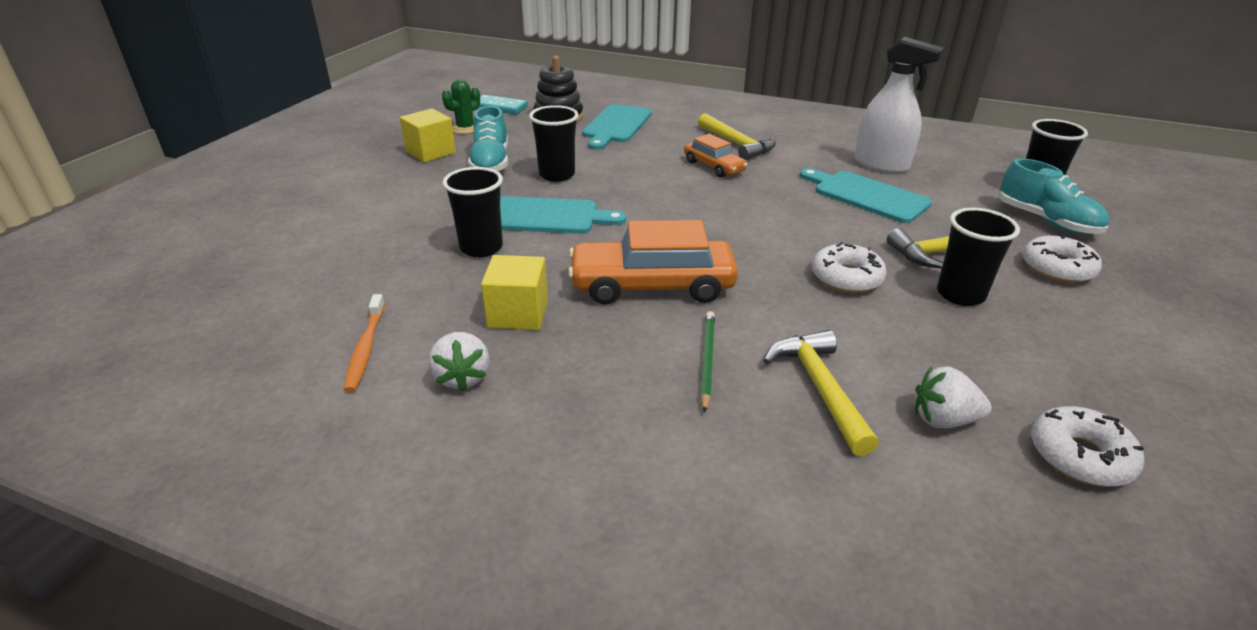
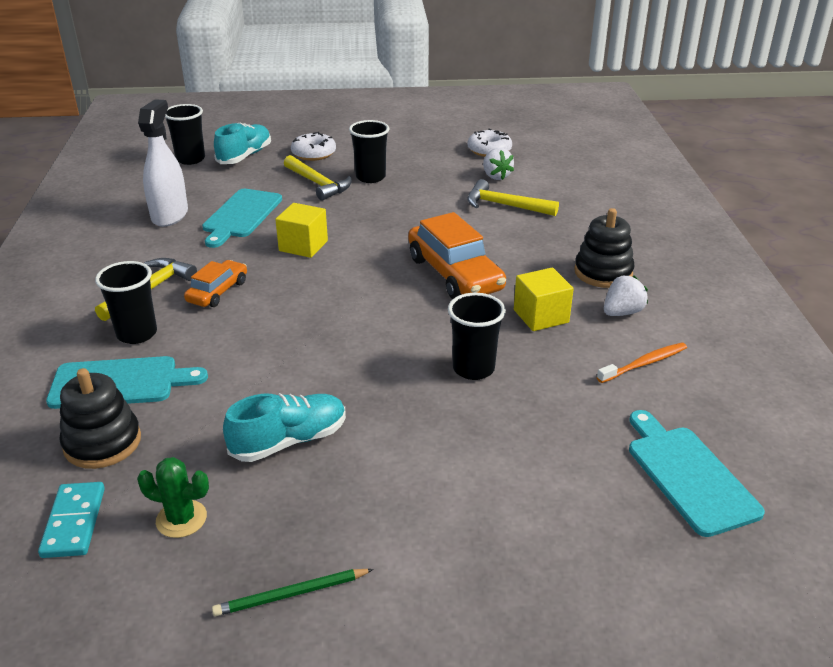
camera: 115 degrees left, 0 degrees up
(430, 152) = (285, 511): yellow cube -> yellow cube (303, 246)
(546, 216) = (390, 354): turquoise cutting board -> turquoise cutting board (688, 475)
(557, 175) = (293, 379): black cup -> black cup (137, 334)
(560, 404) = (603, 272): none -> black stacking toy
(707, 361) = (516, 239): green pencil -> green pencil (292, 594)
(819, 388) = (505, 205): yellow hammer -> yellow hammer turned 60 degrees clockwise
(846, 278) = (380, 210): white donut -> none

